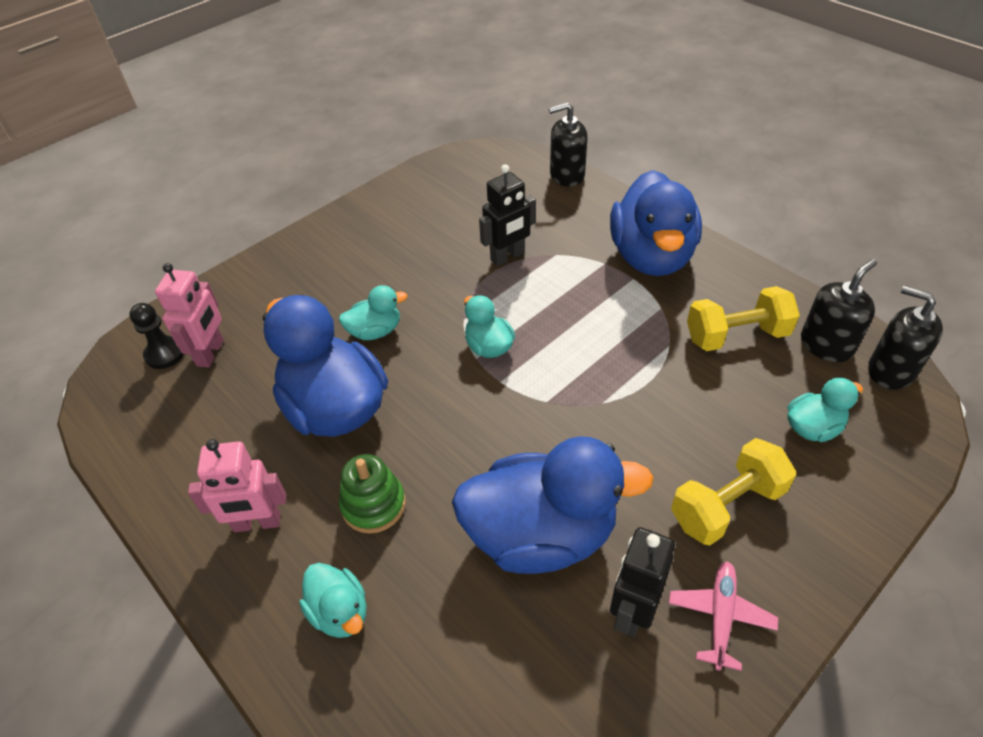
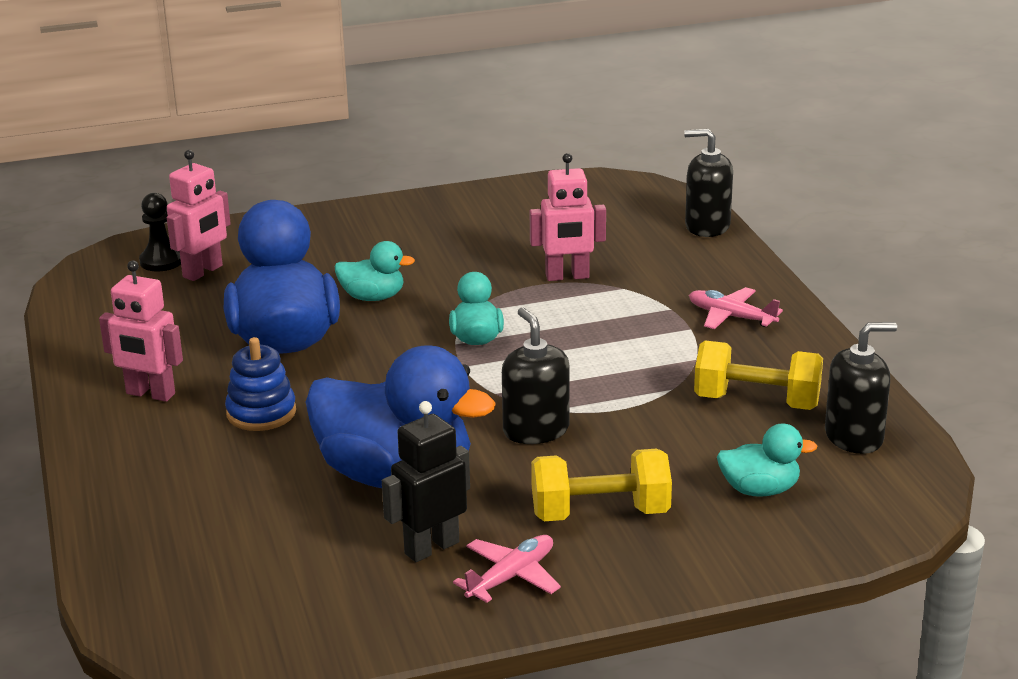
camera: 25 degrees right, 20 degrees down
(340, 612) = (173, 467): turquoise duck -> none
(373, 505) = (261, 413): green stacking toy -> blue stacking toy
(508, 257) = (567, 276): black robot -> pink robot
(651, 256) = (731, 317): blue duck -> pink plane
(890, 371) = (906, 476): black soap dispenser -> black soap dispenser (536, 430)

